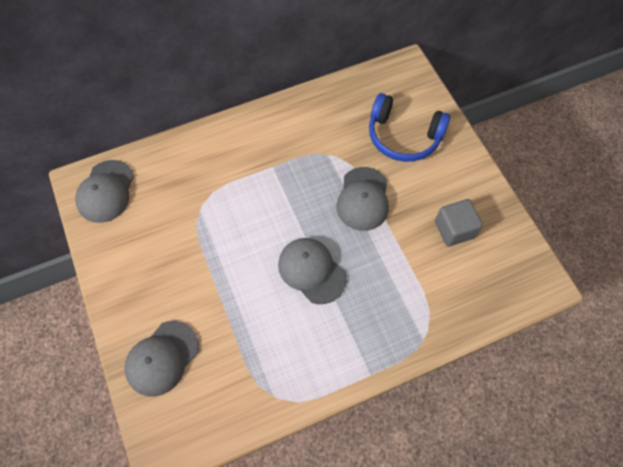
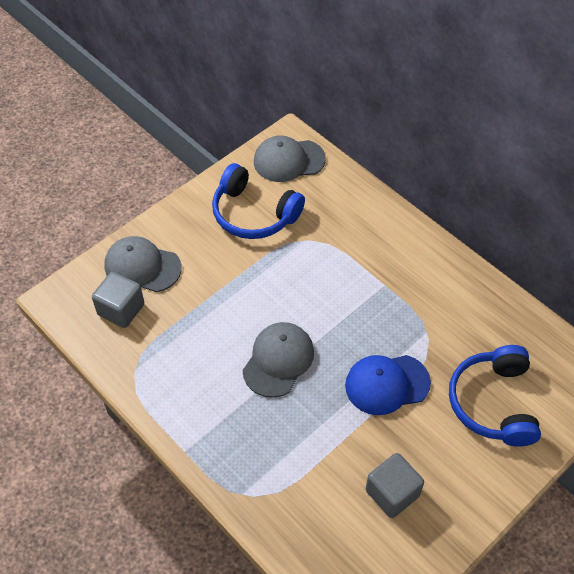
camera: 70 degrees right, 10 degrees down
(150, 240) = (254, 213): none -> blue headphones
(202, 392) = (121, 309): none -> grey cube
(363, 199) = (387, 384): grey cap -> blue cap

